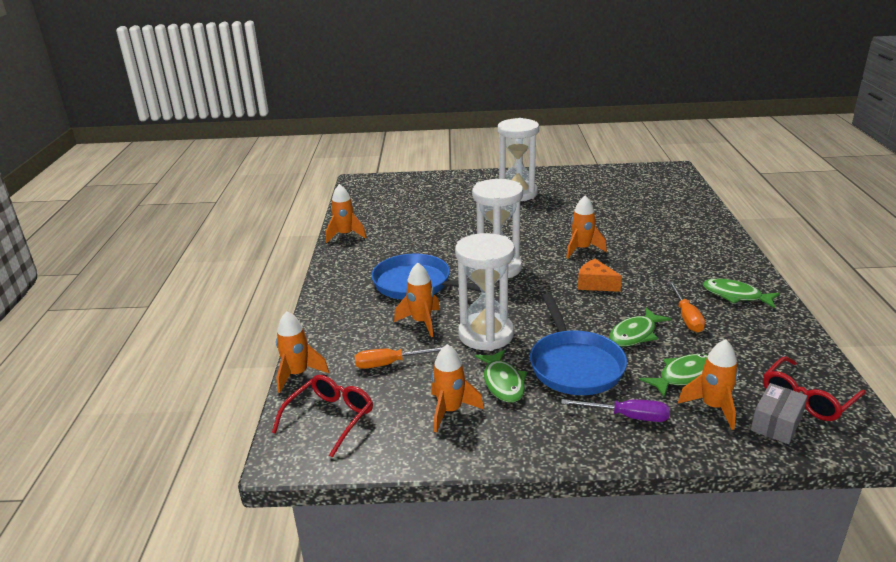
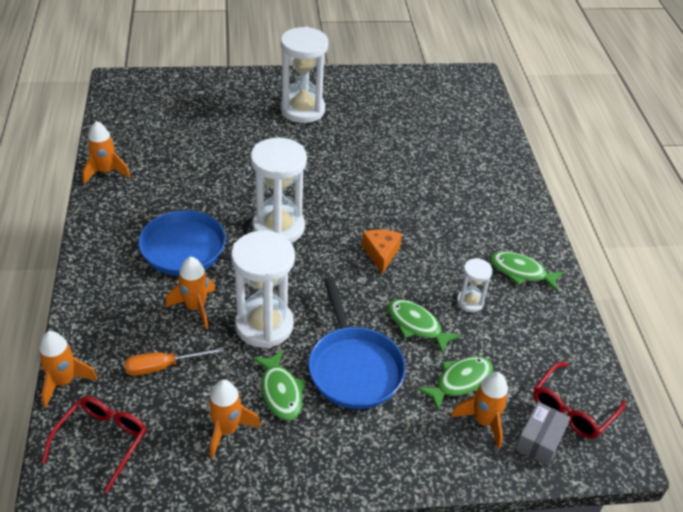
camera: 10 degrees left, 15 degrees up
(582, 249) = (369, 201): orange rocket -> none
(595, 284) = (381, 253): orange cheese -> orange cheese turned 60 degrees clockwise
(627, 416) = (402, 434): purple screwdriver -> none
(635, 334) = (417, 325): green fish -> green fish turned 90 degrees clockwise
(686, 317) = (470, 302): orange screwdriver -> white hourglass

